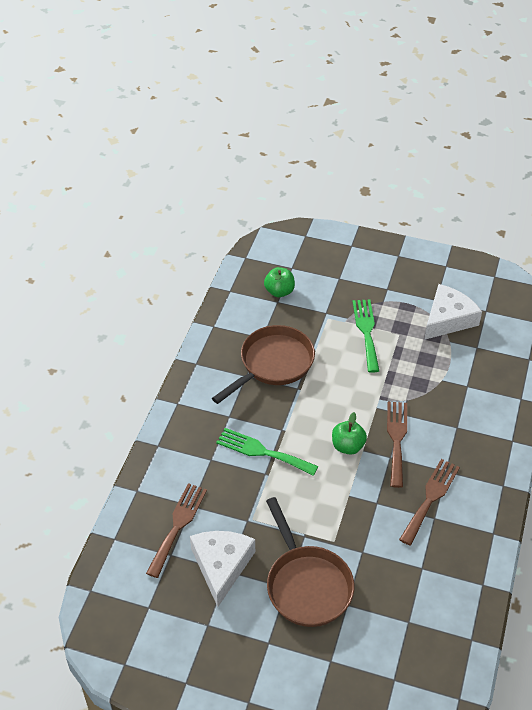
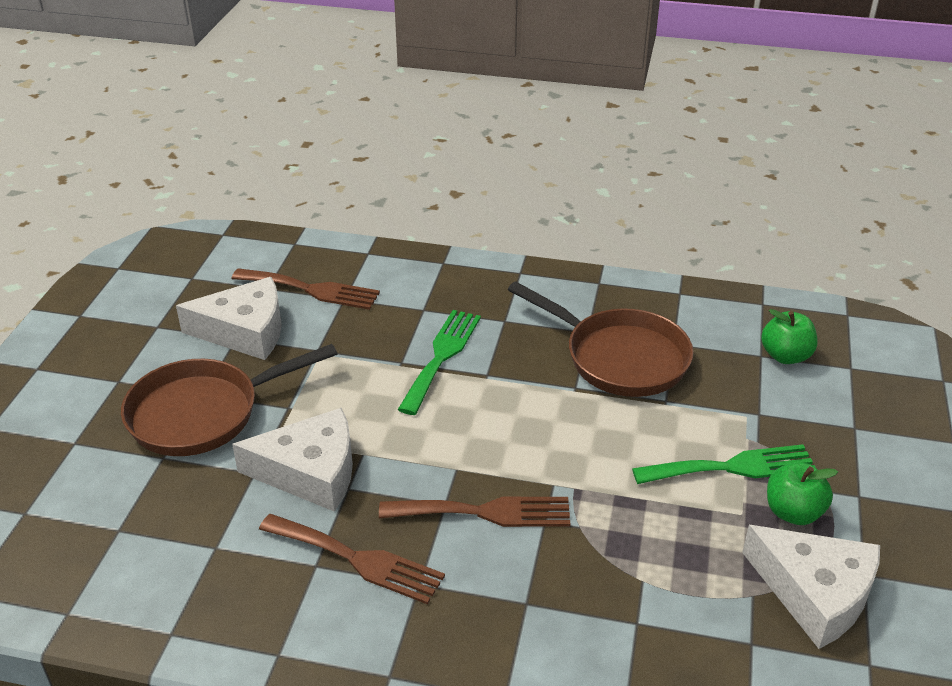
camera: 85 degrees right, 10 degrees down
(348, 446) = (462, 449): green apple -> green apple (793, 512)
(363, 522) = (311, 472): none -> white cheese

